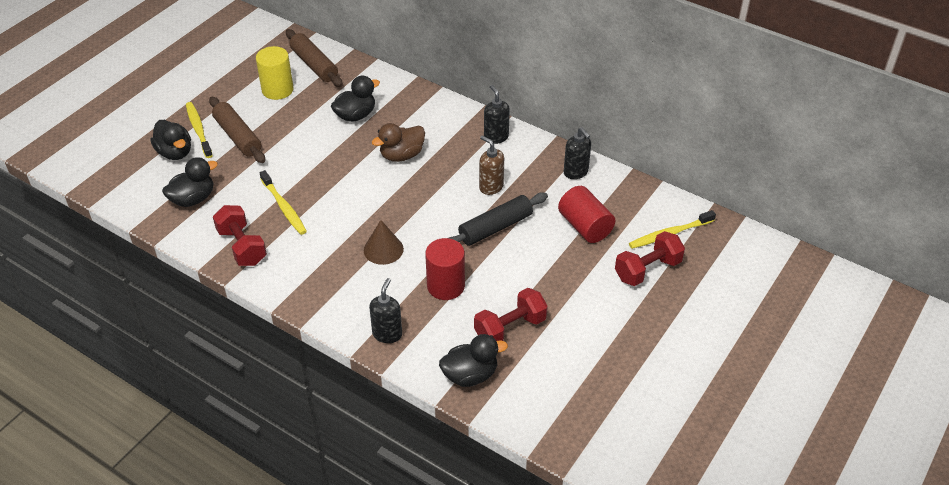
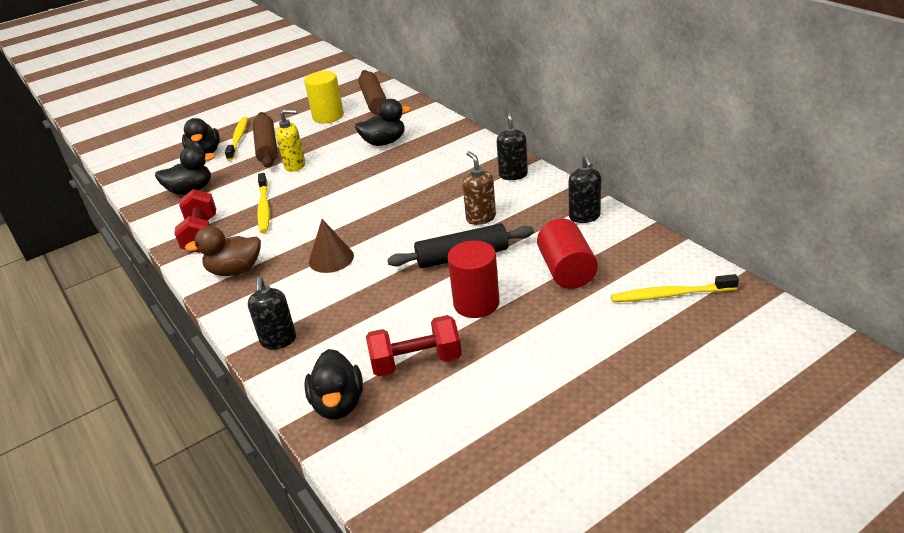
camera: 25 degrees right, 10 degrees down
(283, 154) = (295, 165): none -> yellow soap dispenser
(387, 334) = (278, 340): black soap dispenser -> black soap dispenser turned 135 degrees clockwise
(401, 155) = (406, 179): brown duck -> brown duck (235, 270)
(446, 286) = (372, 304): red cylinder -> red cylinder (476, 303)
(470, 375) = (338, 404): black duck -> black duck turned 75 degrees clockwise
(647, 270) = (622, 329): red dumbbell -> none

